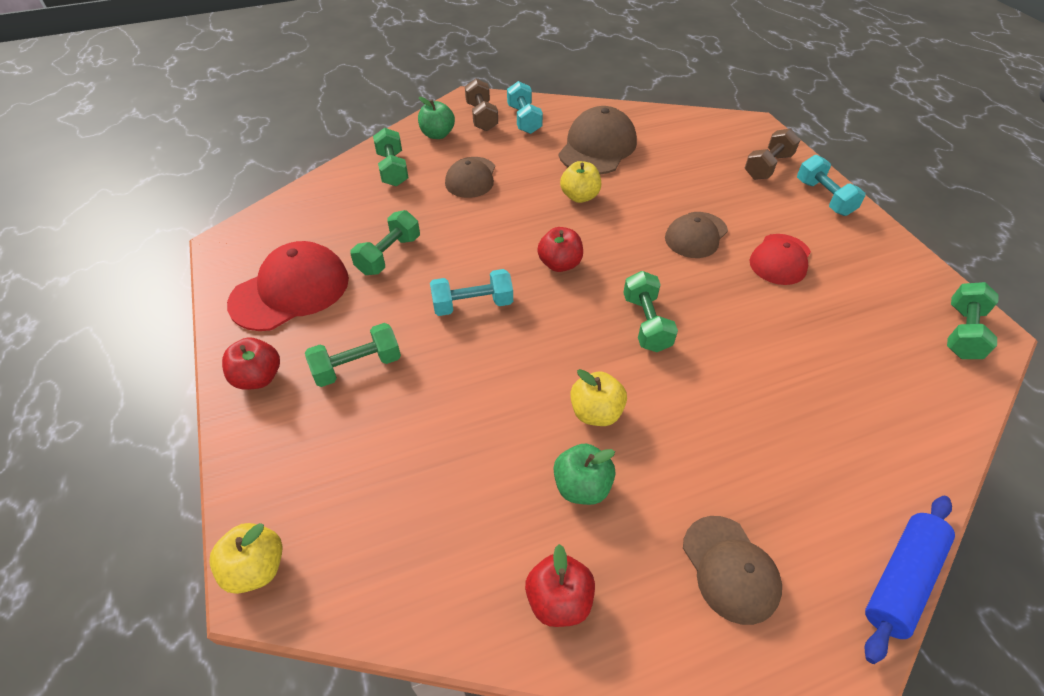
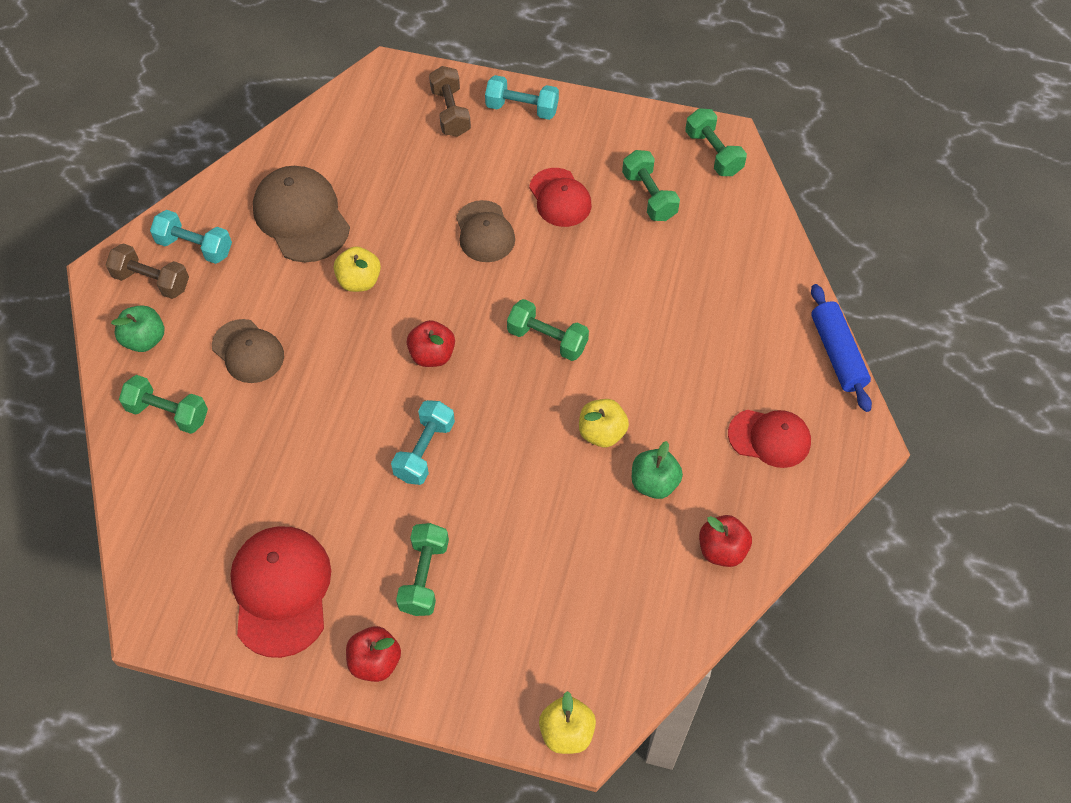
camera: 55 degrees left, 10 degrees up
(389, 255) = (303, 483): green dumbbell -> green dumbbell (649, 196)
(730, 569) = (769, 438): brown cap -> red cap

